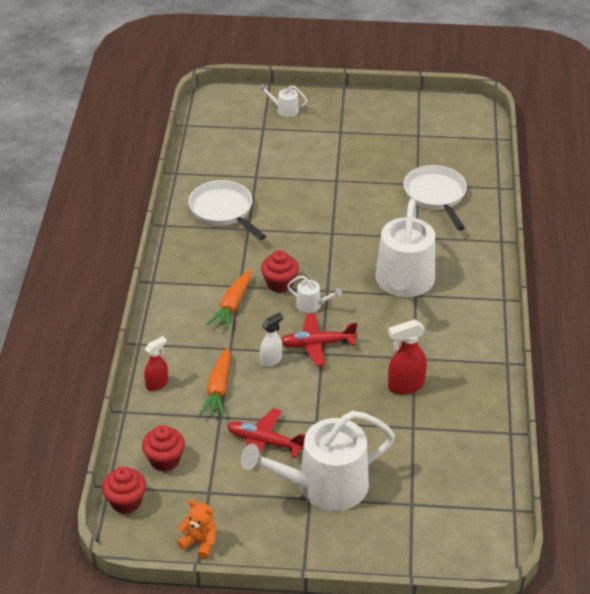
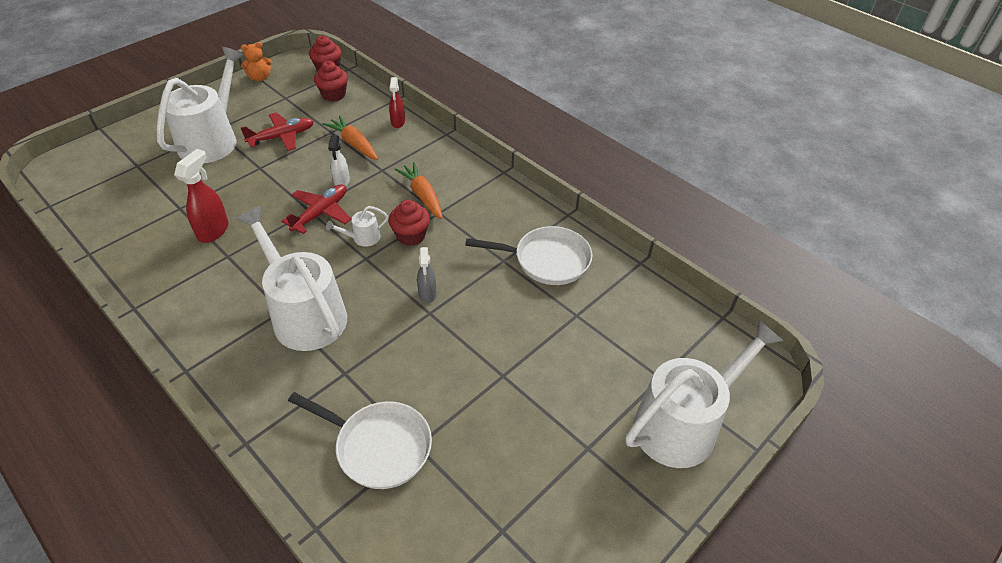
camera: 130 degrees right, 5 degrees up
(284, 110) = (682, 424): white watering can -> white watering can, size x2.42
(319, 243) = (427, 294): none -> grey spray bottle

